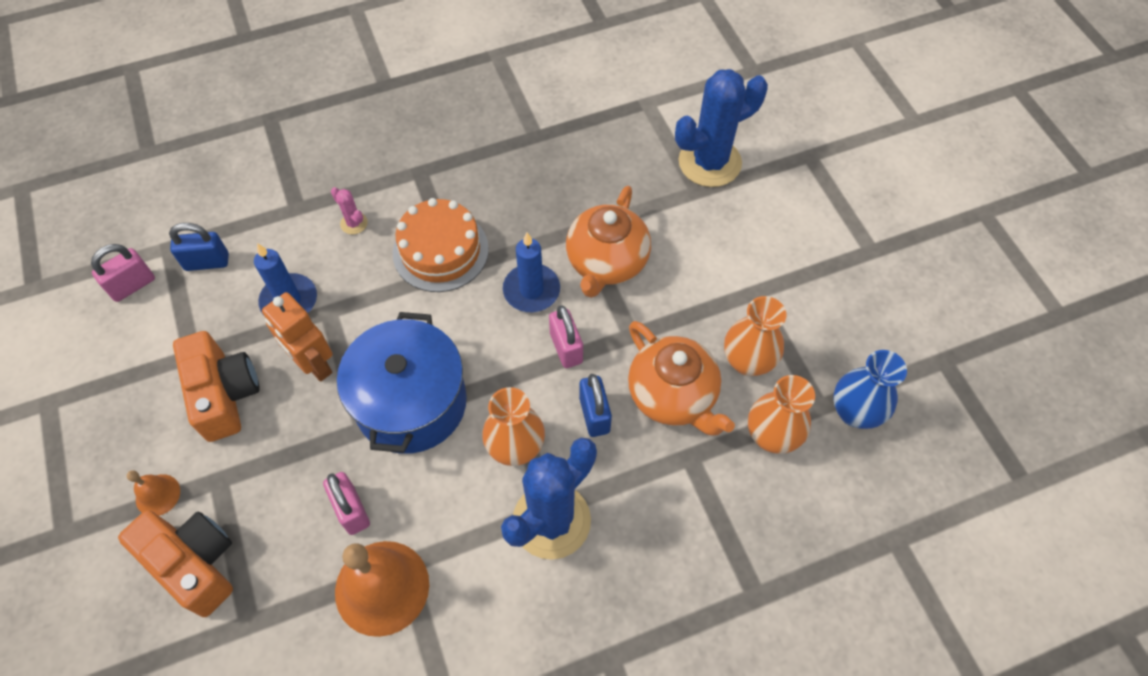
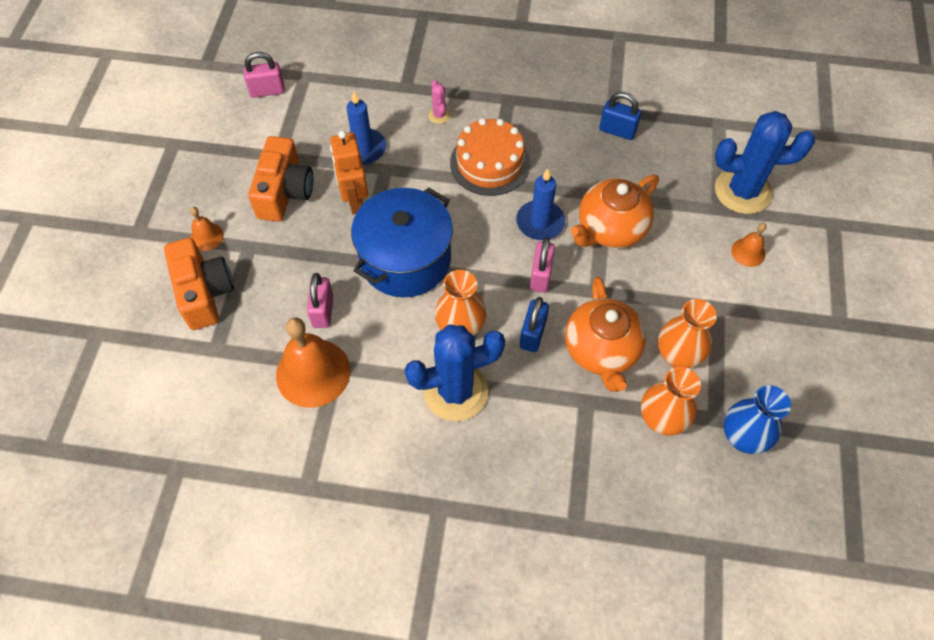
camera: 30 degrees right, 0 degrees up
(207, 262) = (324, 97): blue padlock -> blue padlock (617, 131)
(750, 222) = (748, 252): none -> orange bell

